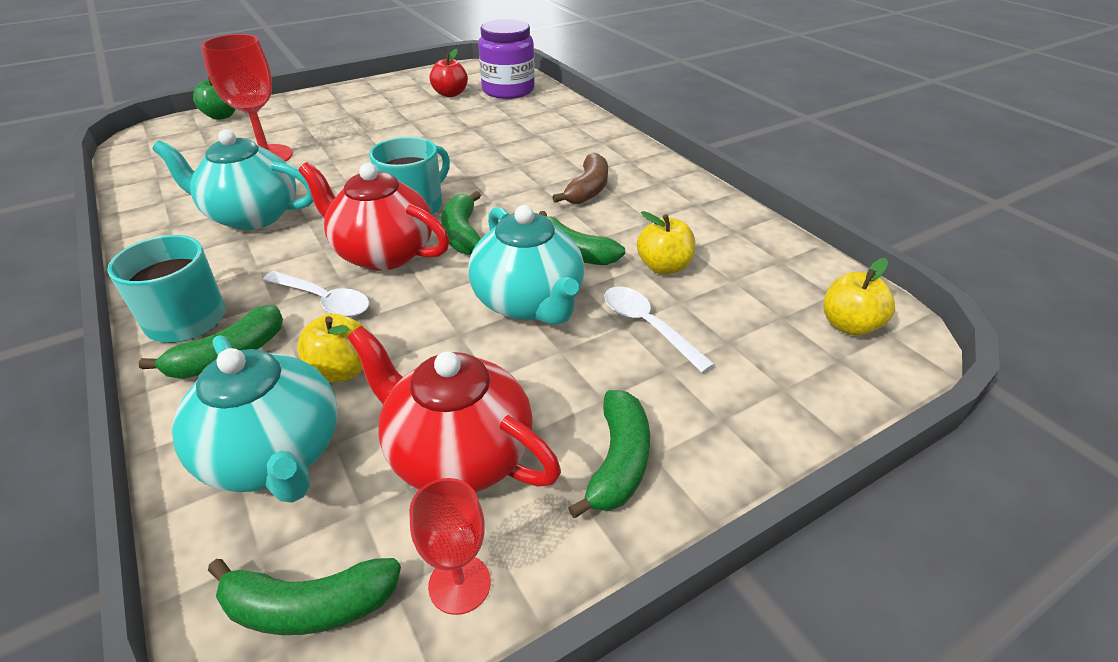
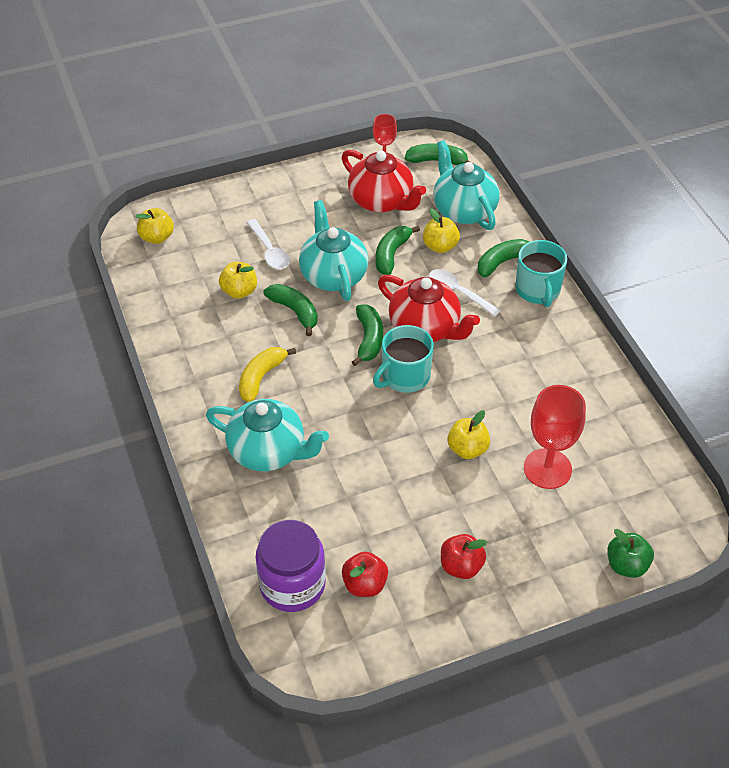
camera: 170 degrees left, 10 degrees up
(252, 216) = (531, 381): turquoise teapot -> turquoise teapot (268, 451)
(348, 161) = (467, 449): none -> yellow apple
(369, 106) = (461, 566): none -> red apple
(588, 189) = (261, 377): brown banana -> yellow banana
(618, 462) = (312, 190): green banana -> green banana (391, 254)

